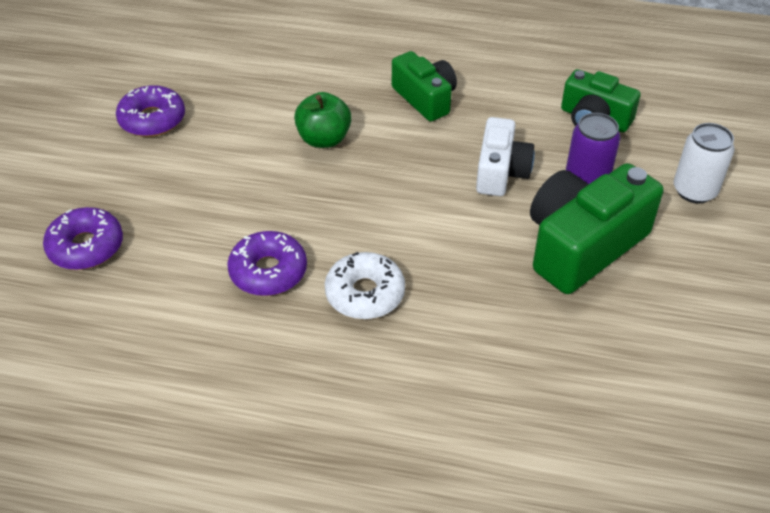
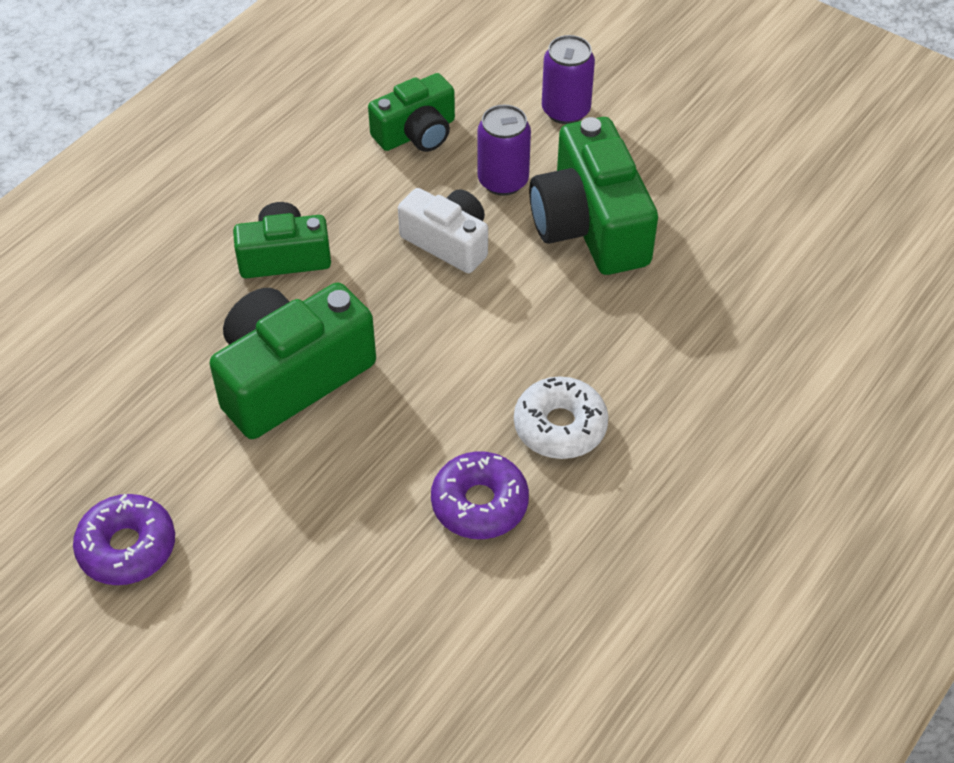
camera: 65 degrees left, 5 degrees up
(86, 247) = (330, 684): purple donut -> none
(324, 139) = (291, 377): green apple -> green camera
(694, 191) = (566, 110): white can -> purple can

